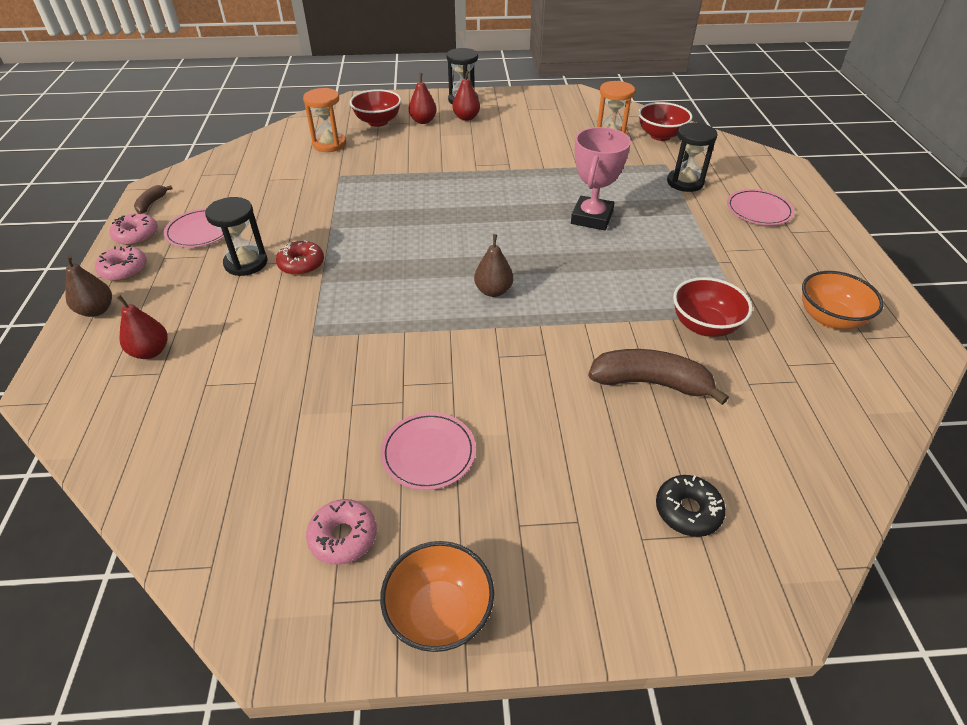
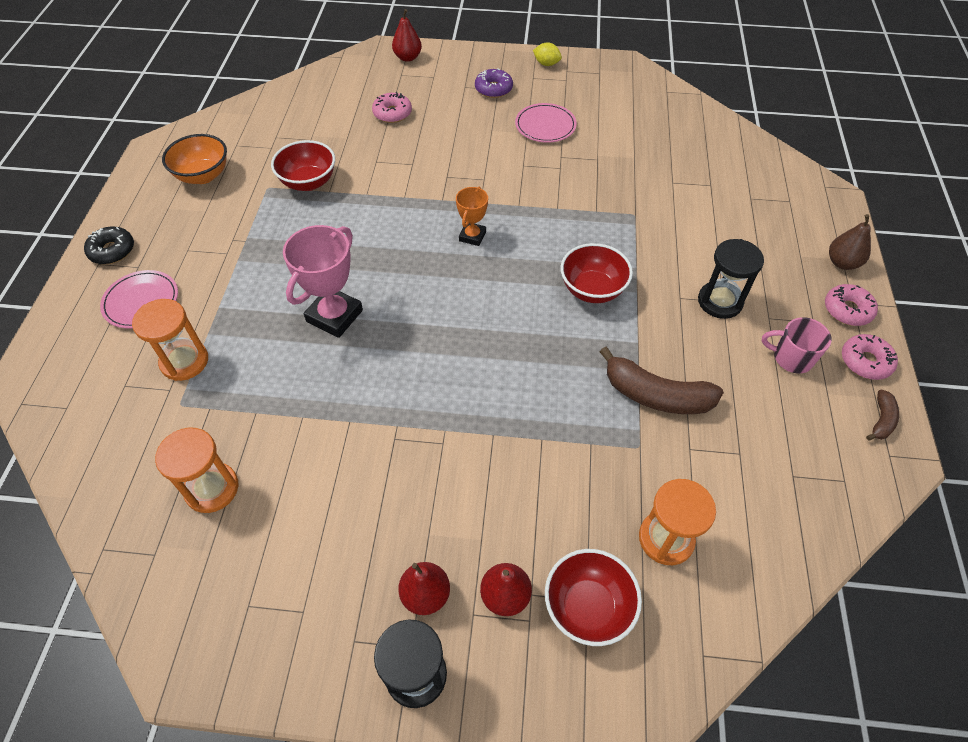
camera: 170 degrees left, 10 degrees up
(151, 351) = (768, 216): red pear -> red pear (407, 57)
(200, 231) = (791, 358): pink plate -> pink mug
(301, 264) = (660, 292): red donut -> none
(343, 536) = (596, 94): pink donut -> pink donut (392, 113)
(439, 613) = (546, 64): orange bowl -> yellow lemon
(493, 291) = (472, 236): brown pear -> orange trophy
(526, 522) = (493, 89): none -> purple donut
(650, 383) = (379, 147): brown banana -> brown banana (656, 395)
(660, 135) = (134, 478): red bowl -> red bowl (592, 289)
(685, 182) = (184, 361): black hourglass -> orange hourglass
(687, 511) = (401, 84): black donut -> black donut (112, 251)

